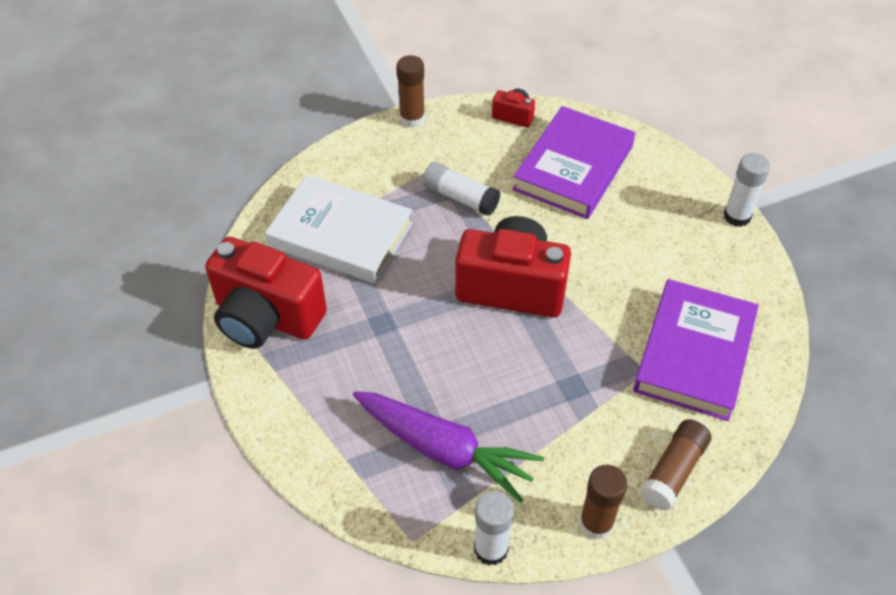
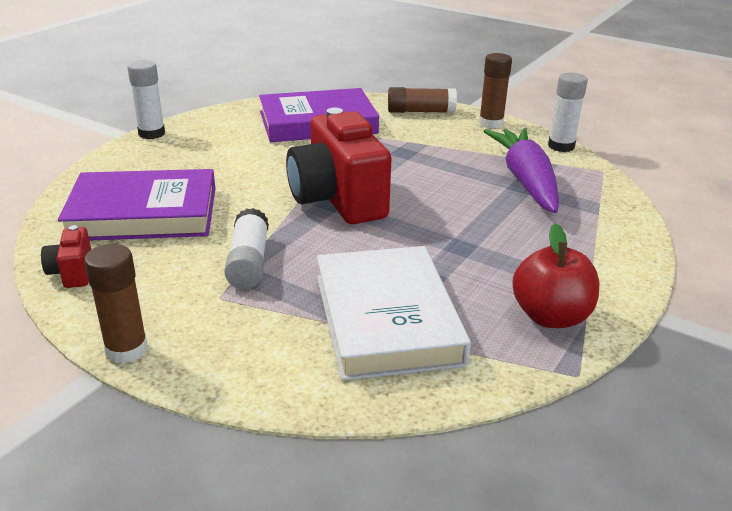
camera: 125 degrees left, 20 degrees down
(266, 317) = (550, 316): red camera -> red apple

